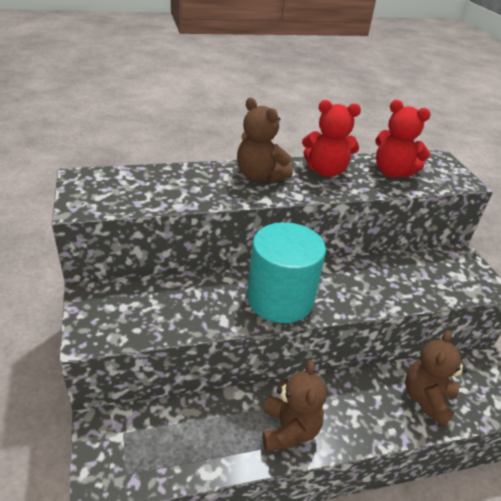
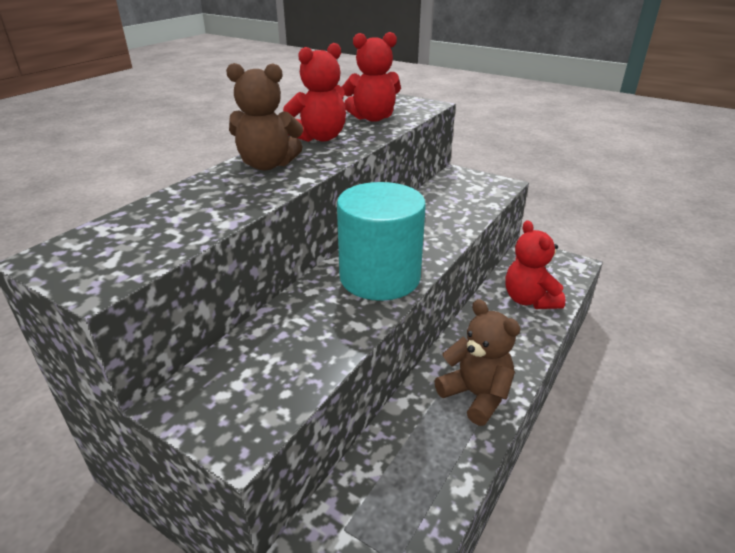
camera: 40 degrees left, 5 degrees down
(426, 399) = (529, 300): brown teddy bear -> red teddy bear

